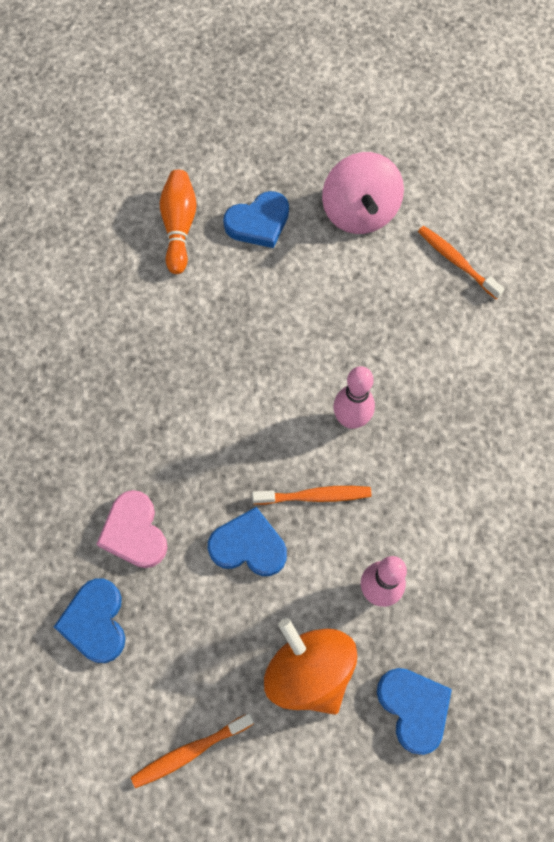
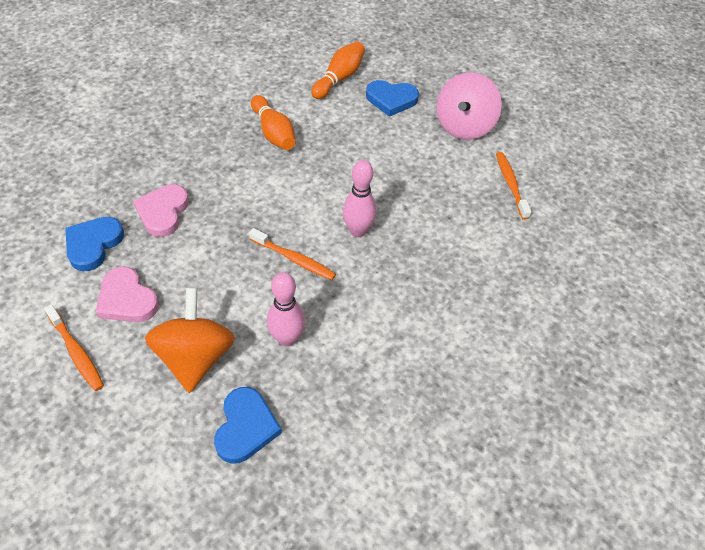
camera: 30 degrees right, 15 degrees down
(167, 350) = (273, 132): none -> orange bowling pin
(188, 659) = (127, 299): none -> pink heart
(190, 751) = (76, 352): orange toothbrush -> orange toothbrush turned 135 degrees counterclockwise
(248, 546) = (225, 261): blue heart -> none

